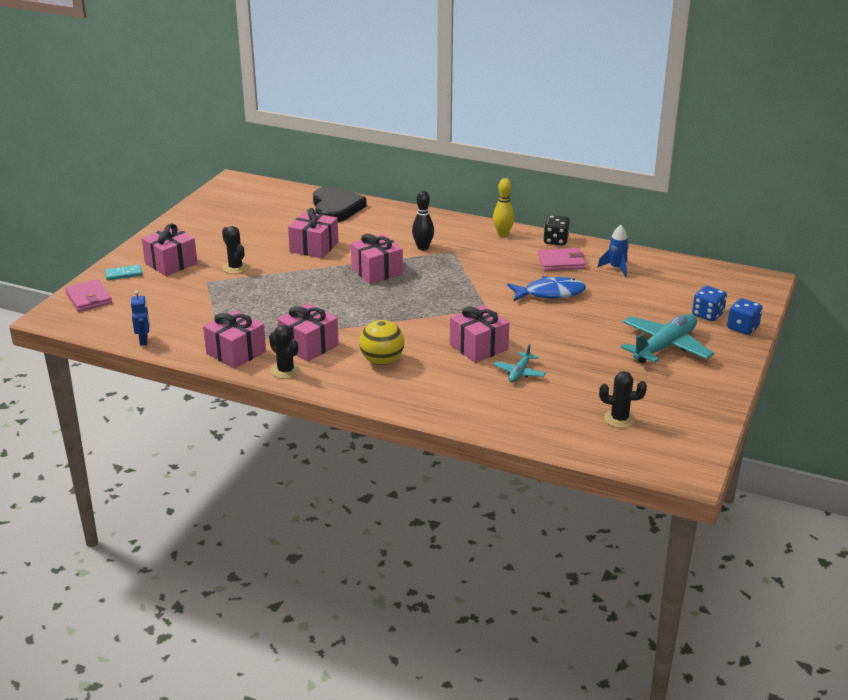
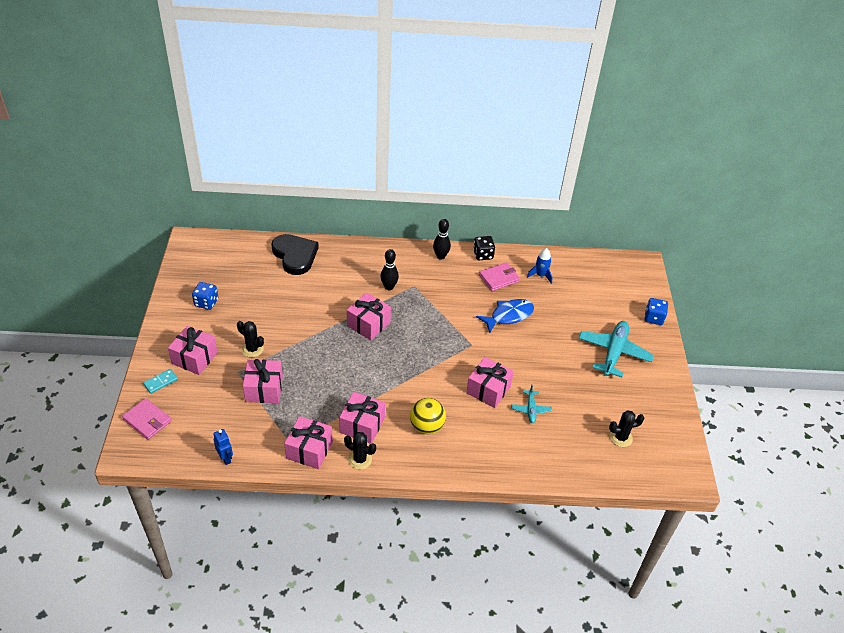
camera: 25 degrees left, 15 degrees up
(314, 247) = (303, 308): pink gift -> pink gift (264, 389)
(503, 234) = (440, 256): yellow bowling pin -> black bowling pin
(707, 315) = (625, 310): blue dice -> blue dice (206, 302)

